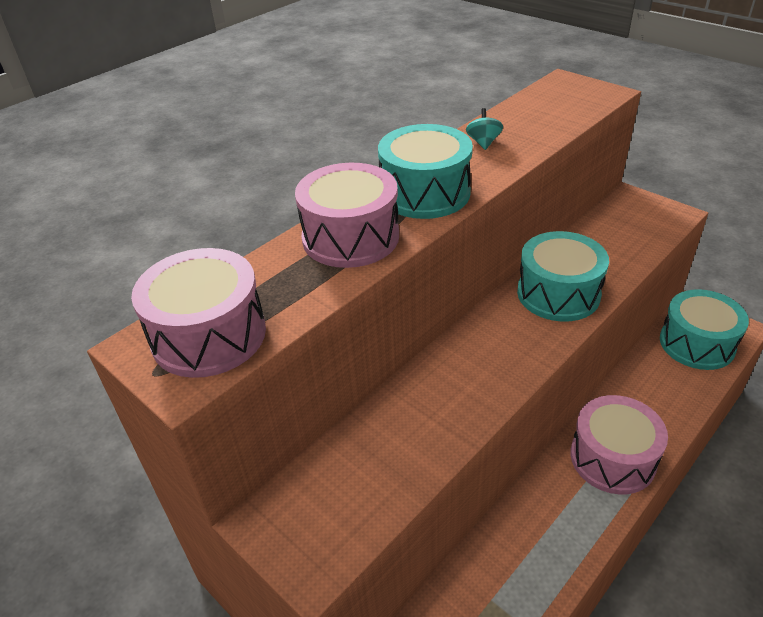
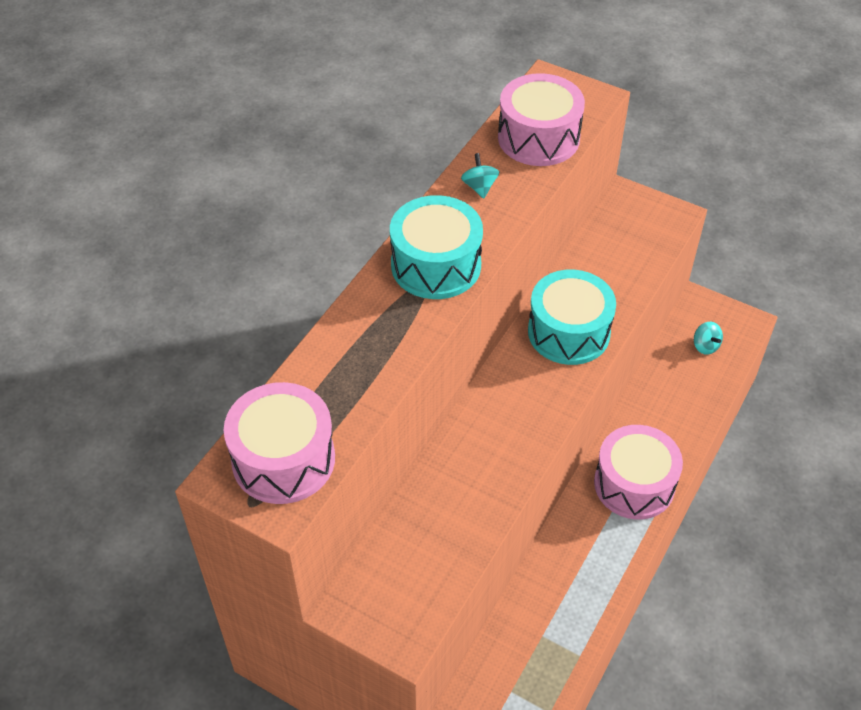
camera: 15 degrees left, 10 degrees up
(350, 237) = (378, 330): pink drum -> pink drum (538, 138)
(697, 343) = (705, 346): turquoise drum -> turquoise spinning top

